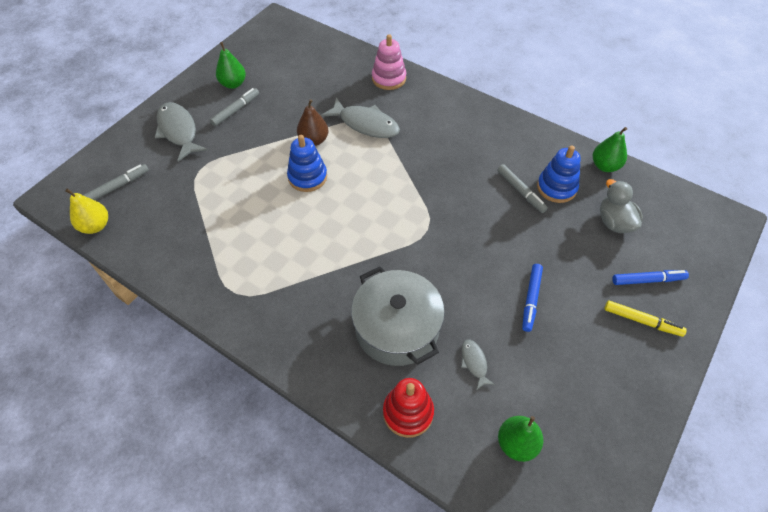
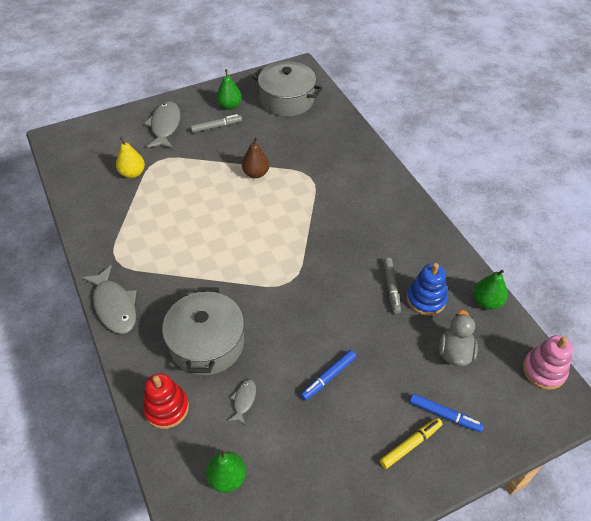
camera: 30 degrees right, 5 degrees down
(95, 226) = (63, 170): yellow pear -> yellow pear (132, 173)
(118, 186) = (97, 149): grey marker -> none
(288, 56) = (287, 100): none -> grey pot
(307, 177) = (229, 199): blue stacking toy -> none
(365, 124) = (305, 177): grey fish -> grey fish (114, 306)
(389, 78) = (353, 149): pink stacking toy -> pink stacking toy (544, 370)
(642, 321) = (410, 445): yellow marker -> yellow marker turned 90 degrees counterclockwise

